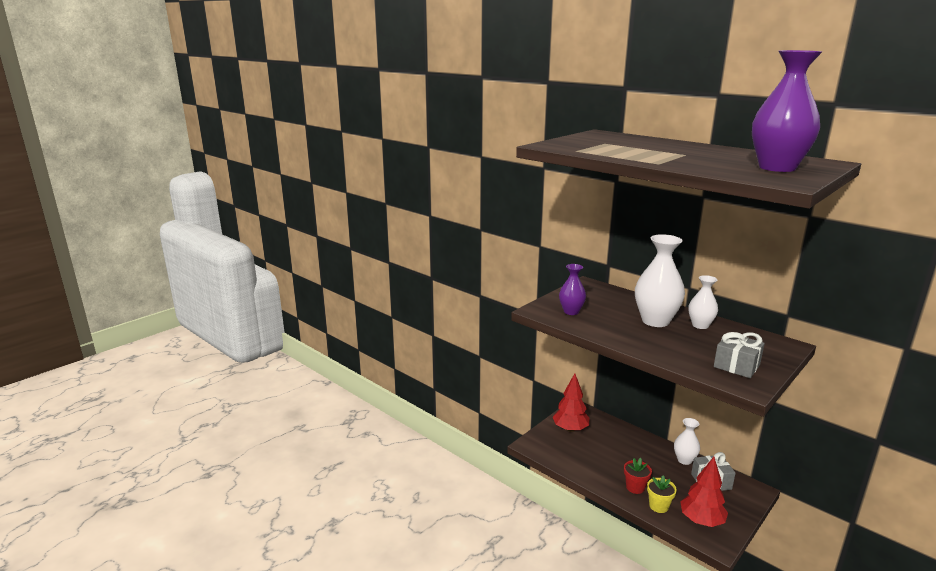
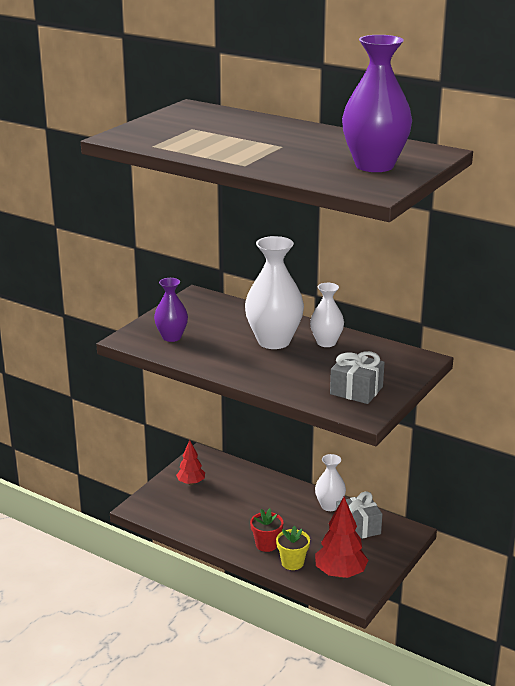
camera: 10 degrees left, 5 degrees up
(570, 429) = (191, 483): red tree -> red tree, size x0.61

